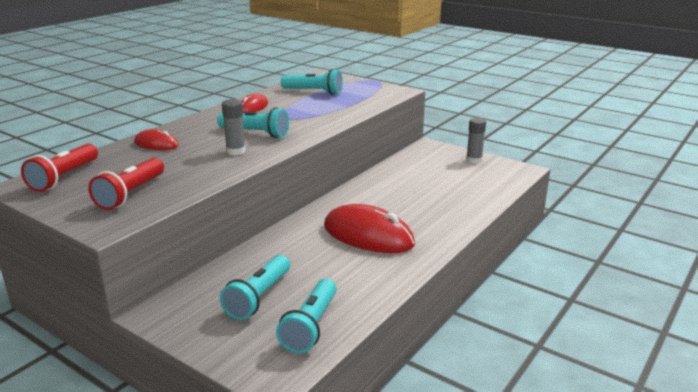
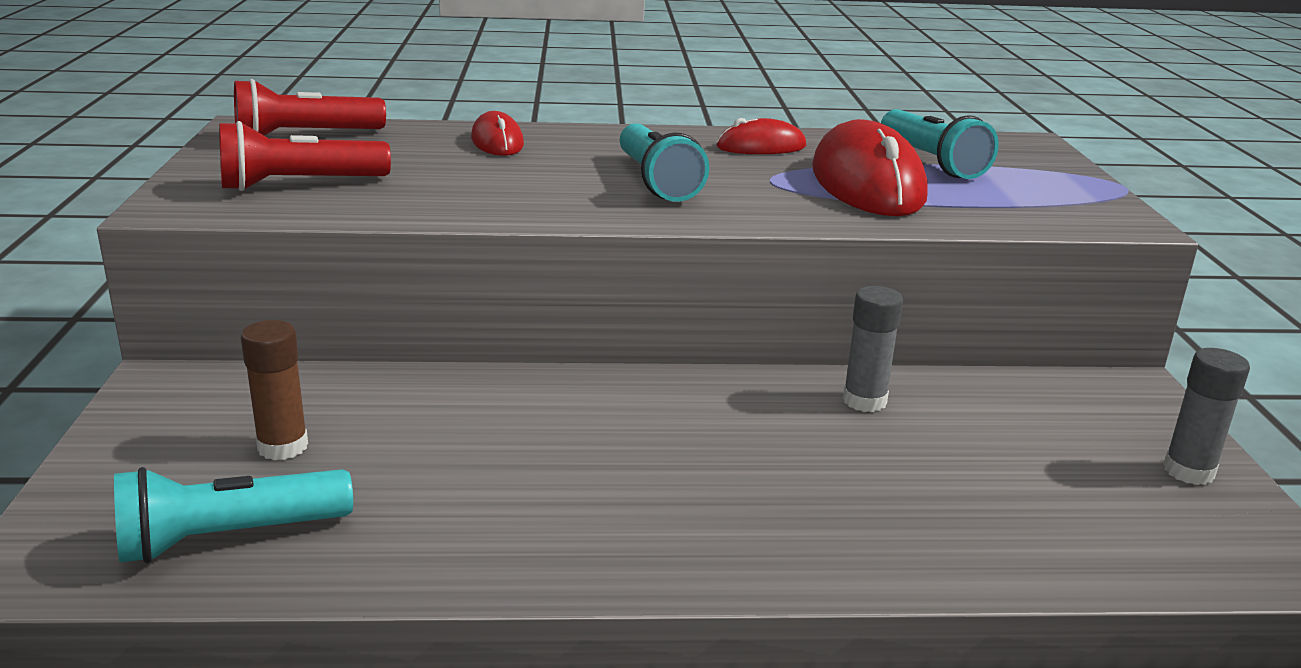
camera: 50 degrees right, 0 degrees up
(236, 151) = (558, 192): grey glue stick -> grey glue stick (864, 401)
(258, 297) = (283, 447): turquoise flashlight -> brown glue stick
(368, 235) = (629, 469): red mouse -> red mouse (867, 183)

